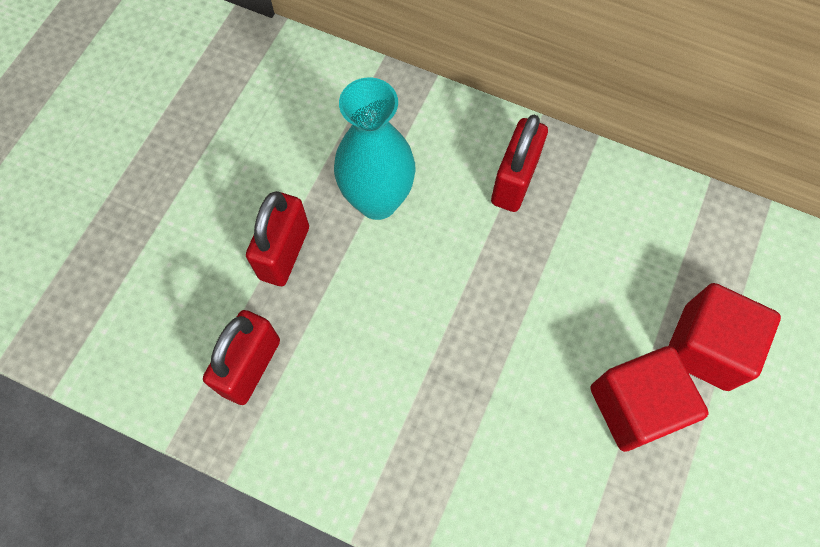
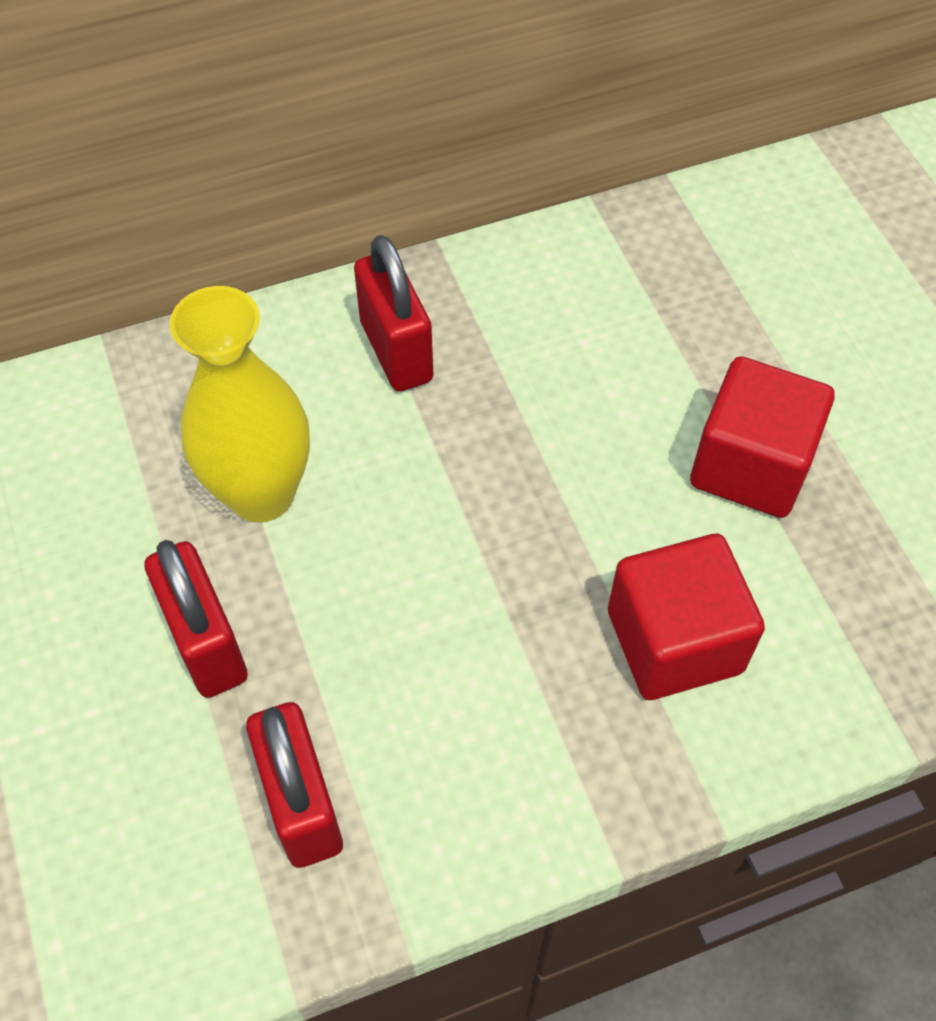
camera: 45 degrees left, 10 degrees down
(377, 201) = (261, 494): turquoise vase -> yellow vase
(706, 347) = (753, 354): red cube -> red cube (674, 641)

